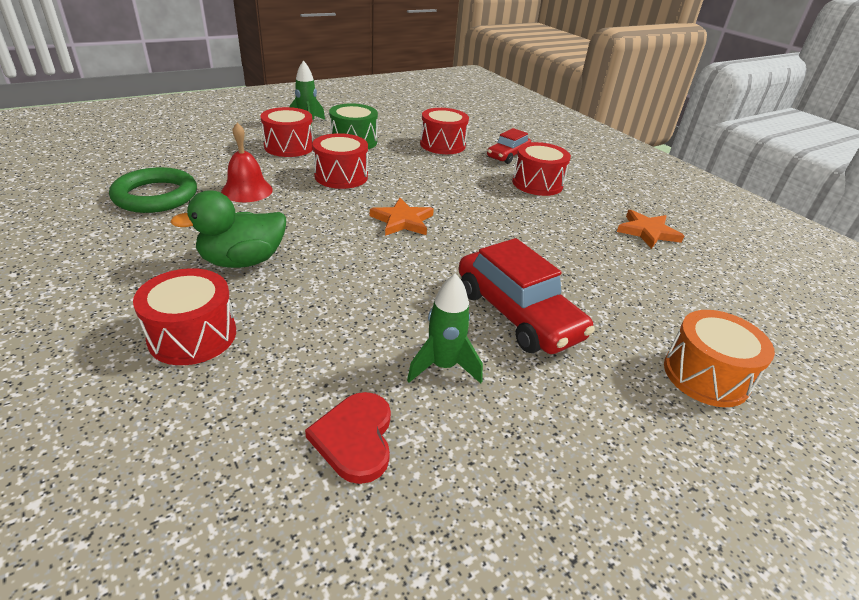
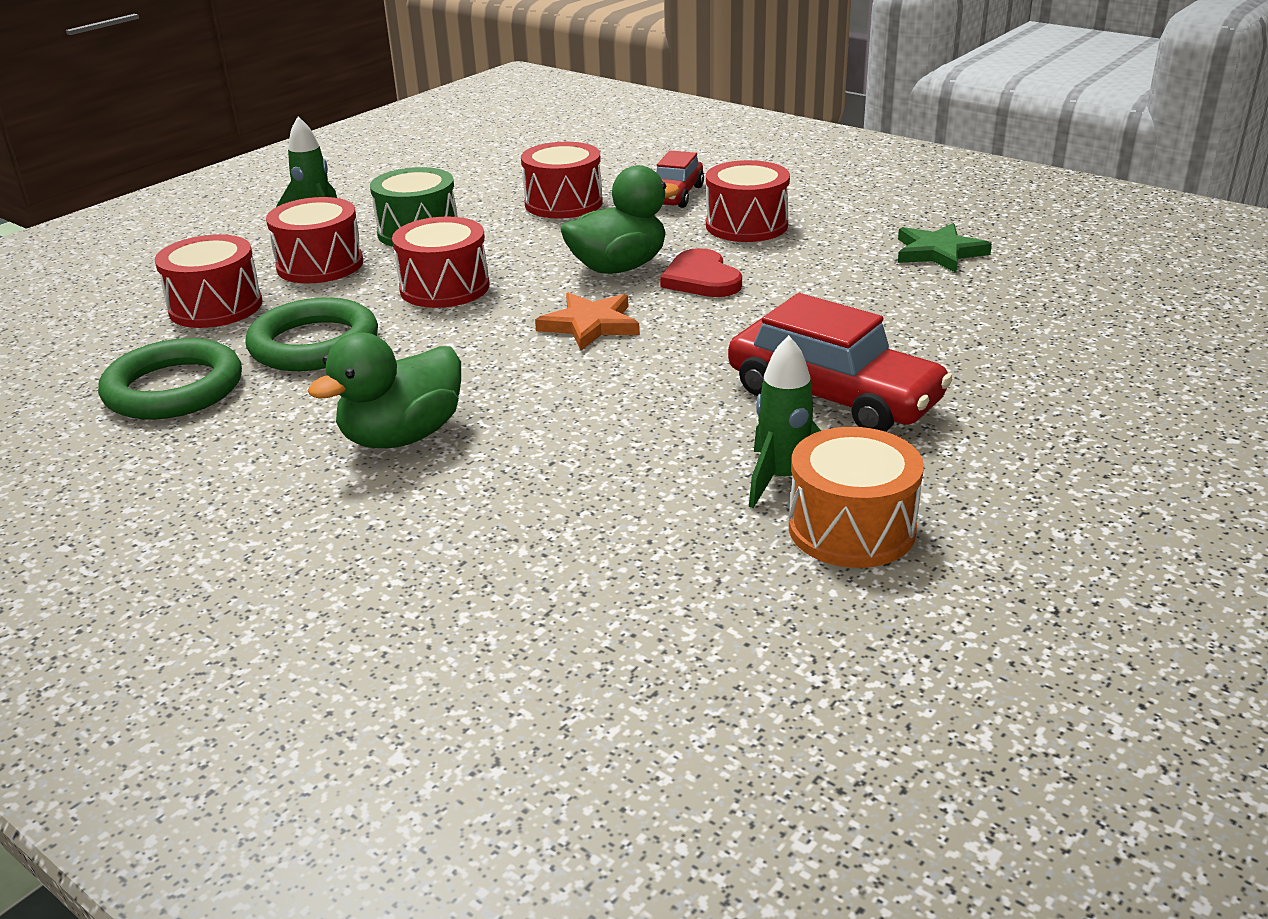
camera: 15 degrees left, 5 degrees down
(192, 335) = (420, 540): red drum -> red drum (216, 307)
(247, 190) = (314, 344): red bell -> green ring
(355, 438) = (733, 580): red heart -> red heart (701, 279)
(445, 190) = (618, 267): none -> green duck
(647, 232) = (938, 252): orange star -> green star
(705, 375) = (1100, 400): orange drum -> orange drum (851, 529)

